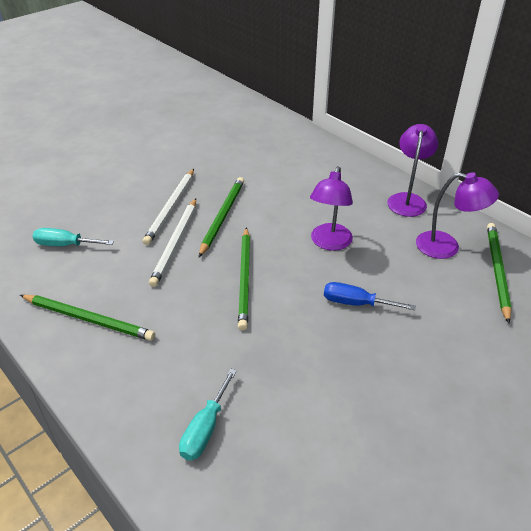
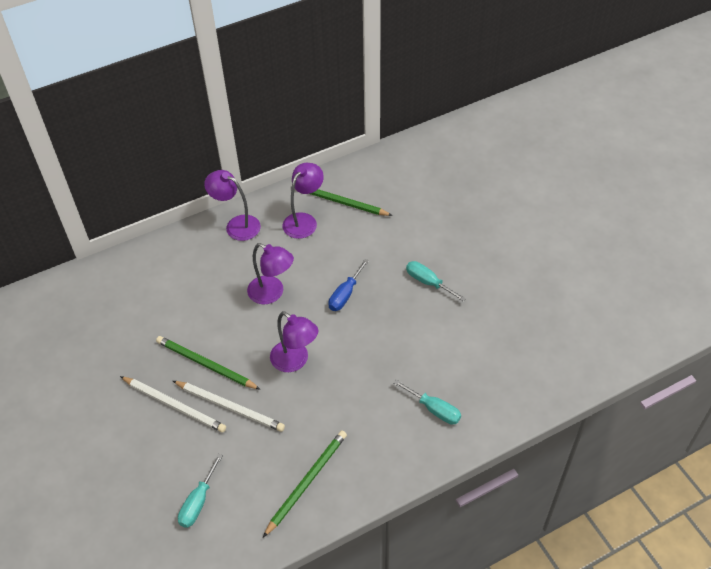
camera: 75 degrees left, 10 degrees up
(244, 279) = (295, 361): green pencil -> purple lamp
(418, 386) = (428, 282): none -> turquoise screwdriver

